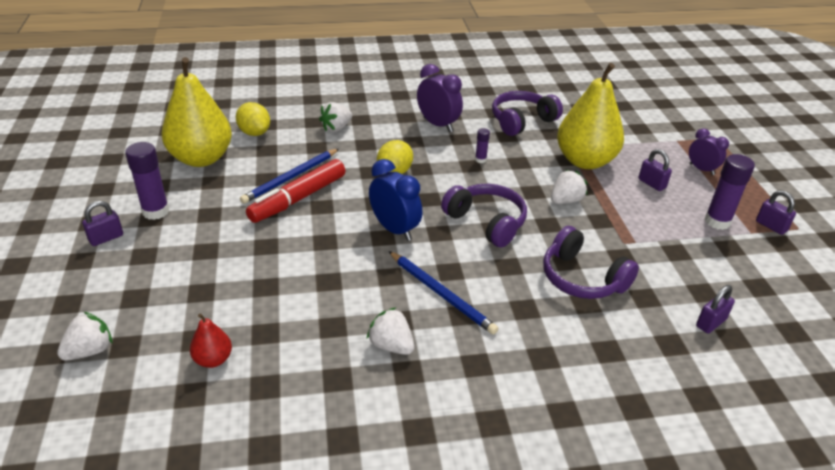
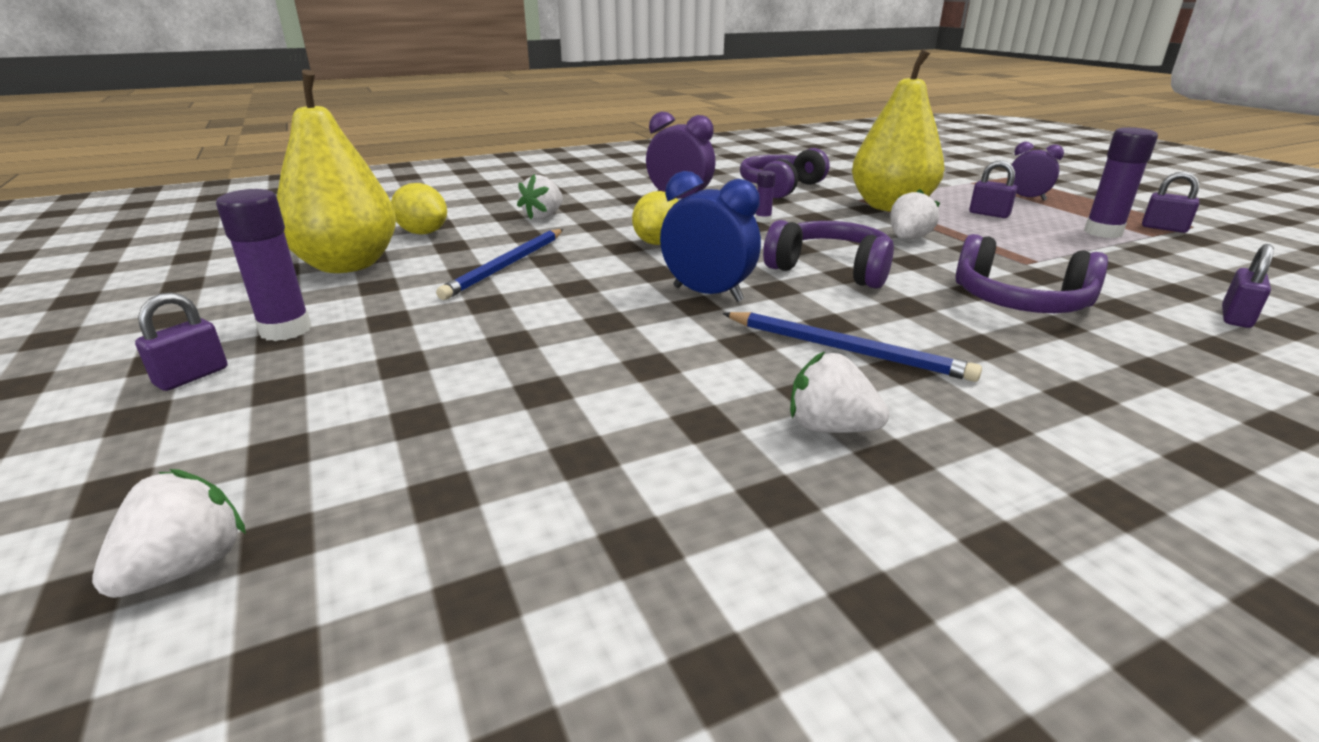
camera: 15 degrees left, 10 degrees down
(213, 359) = (498, 521): red pear -> none
(298, 199) = (532, 284): red marker -> none

